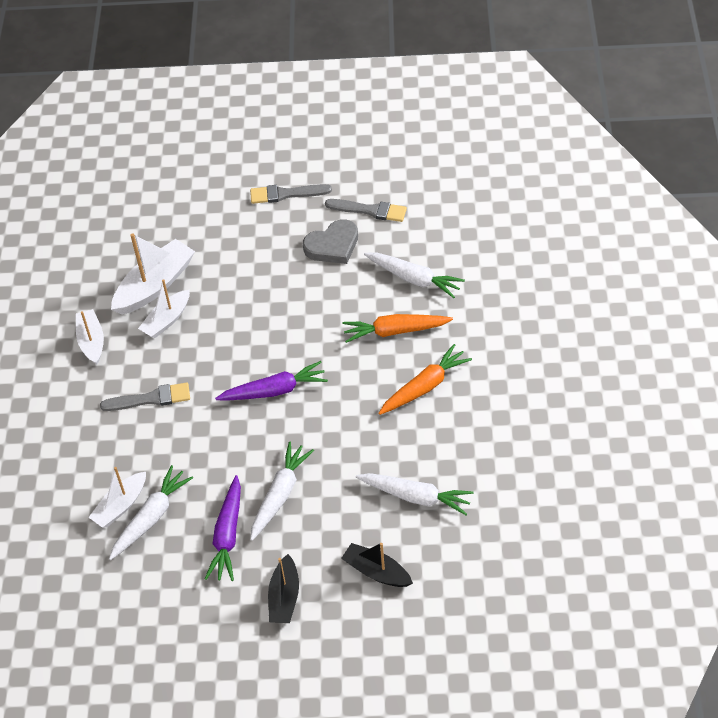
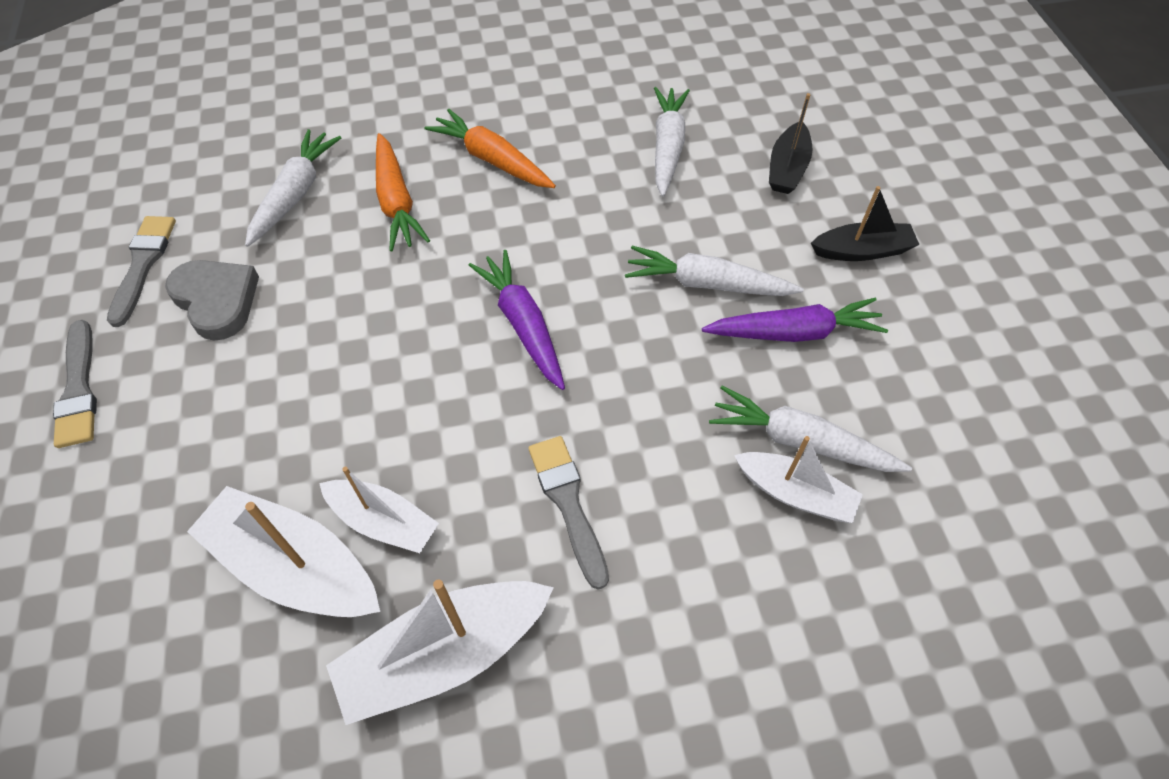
camera: 105 degrees left, 5 degrees up
(91, 341) = (444, 654): white boat -> white boat, size x1.59

